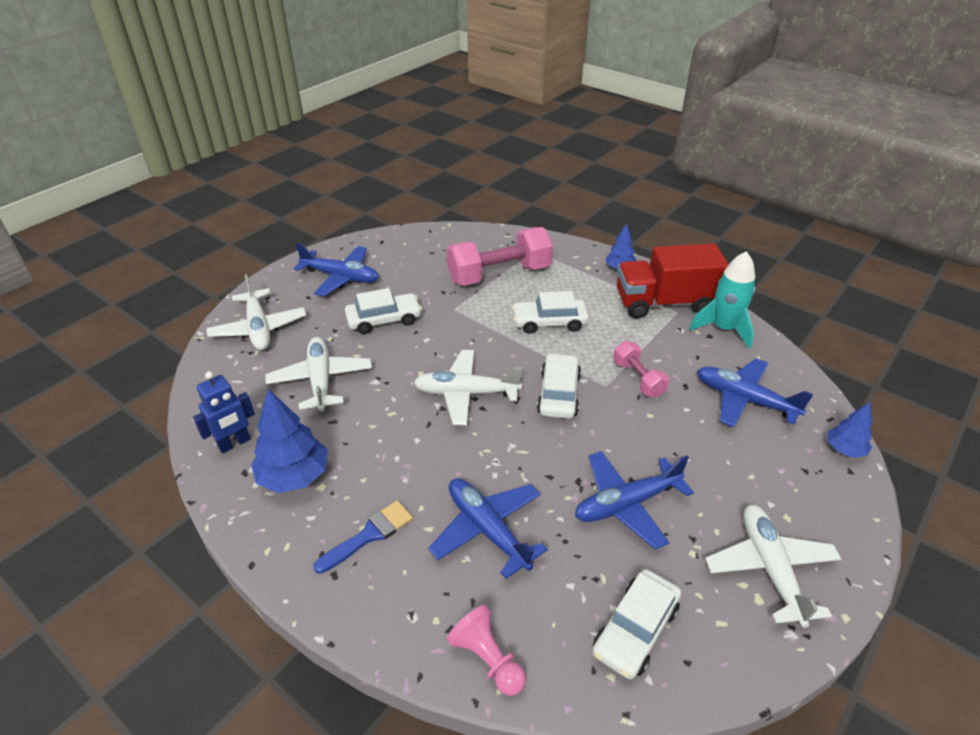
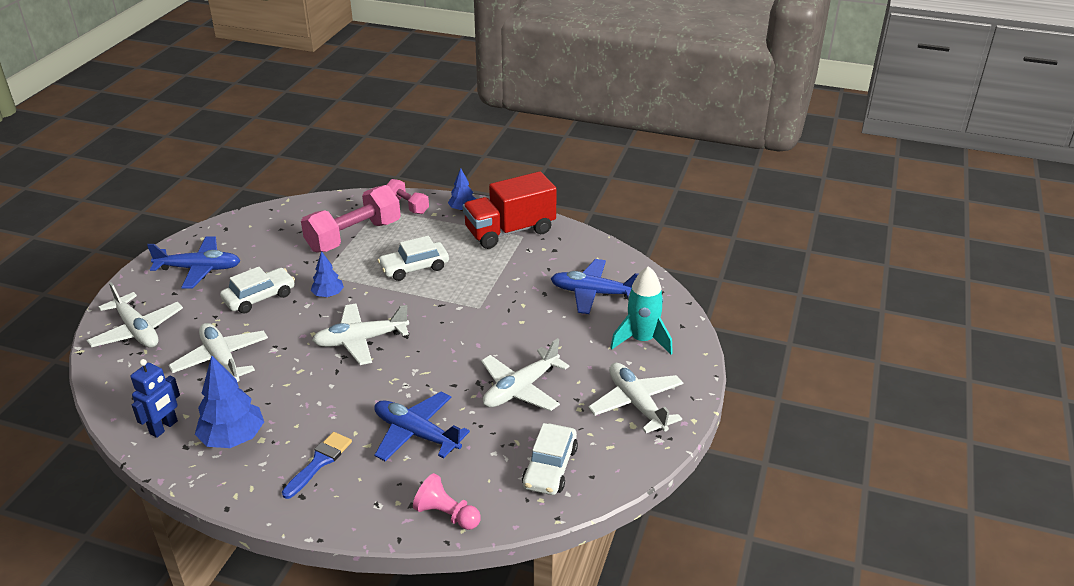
camera: 20 degrees left, 5 degrees down
(559, 394) = (441, 322): white car -> none
(626, 504) = (521, 389): blue plane -> white plane
(638, 379) = (504, 296): pink dumbbell -> pink dumbbell (407, 205)
(723, 329) = (564, 242): turquoise rocket -> turquoise rocket (642, 340)
(844, 449) = (675, 312): blue tree -> blue tree (328, 295)

